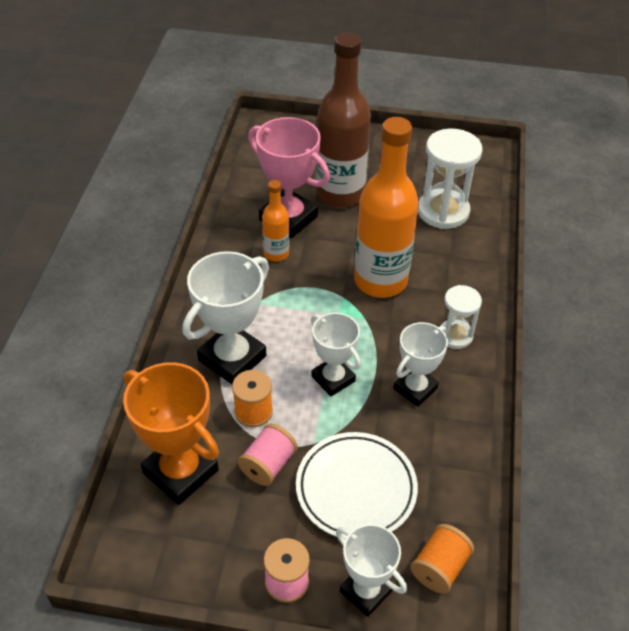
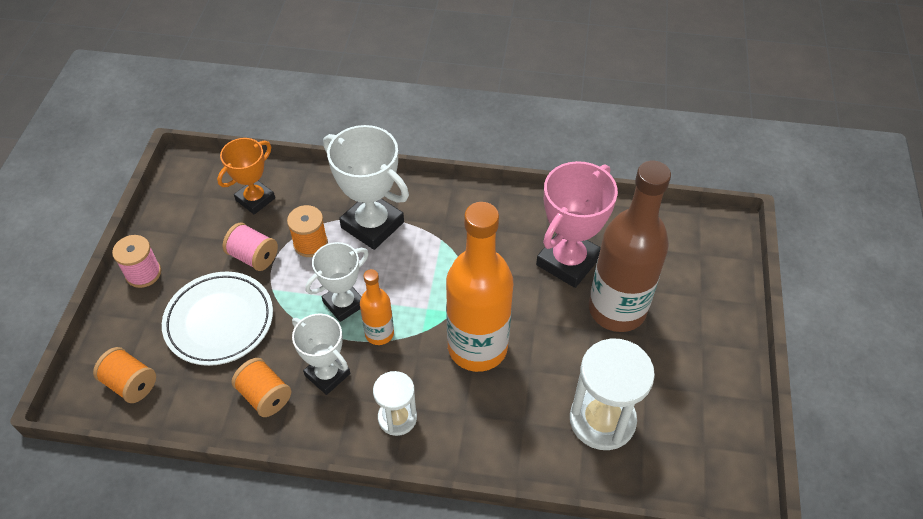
camera: 90 degrees right, 5 degrees up
(181, 471) = (255, 199): orange trophy -> orange trophy, size x0.64
(276, 253) = (512, 252): orange bottle -> orange bottle (379, 333)
(366, 591) = (123, 327): white trophy -> none
(443, 438) = (265, 396): none -> orange spool

